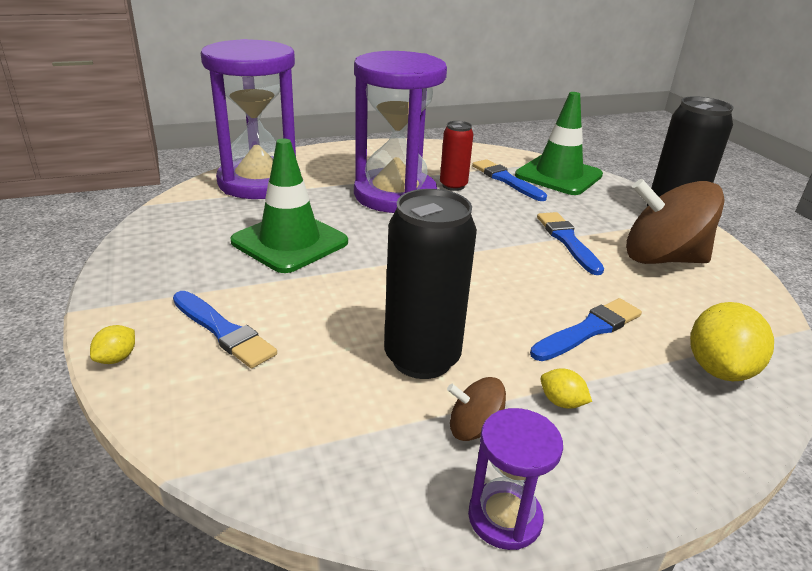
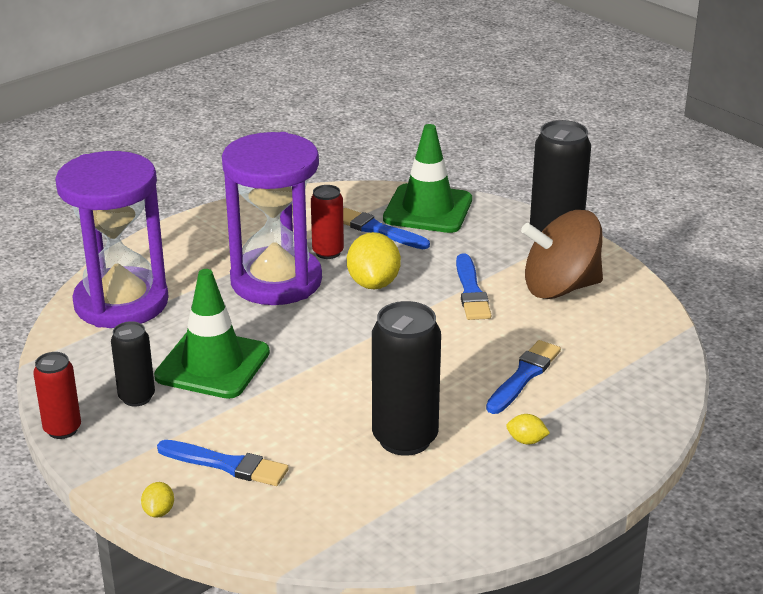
camera: 20 degrees left, 0 degrees up
(117, 259) = (62, 429): none -> red can
(202, 251) = (137, 397): none -> black can
(474, 429) = (473, 478): brown spinning top -> none
(504, 517) = (521, 526): purple hourglass -> none
(568, 241) = (471, 291): blue brush -> blue brush turned 150 degrees counterclockwise
(719, 369) = (632, 381): yellow lemon -> yellow lemon (373, 283)

